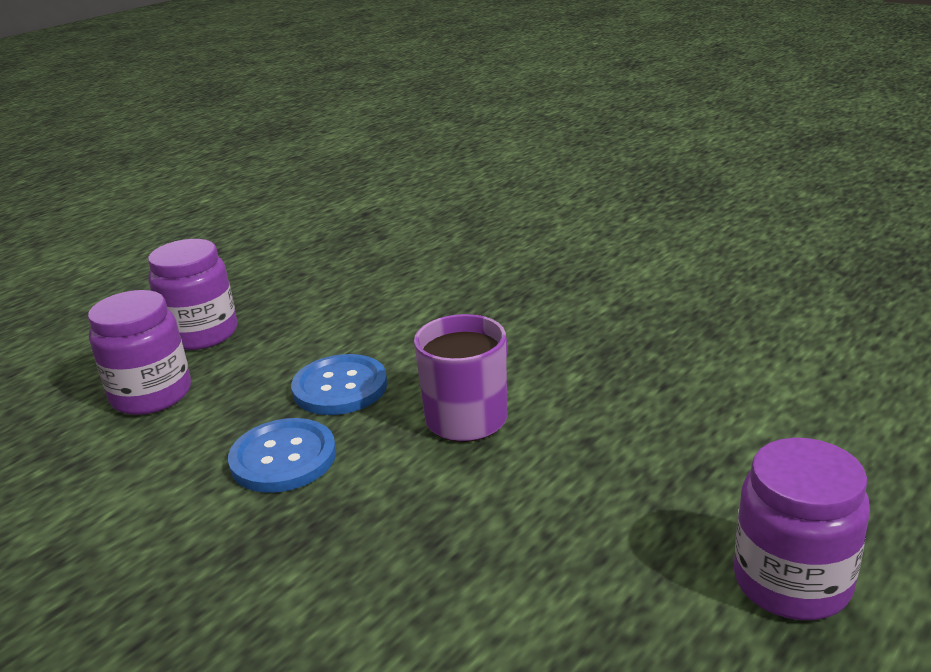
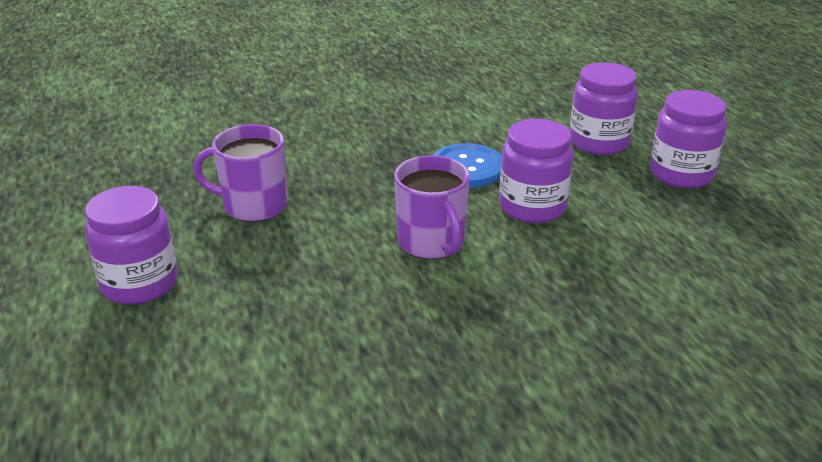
camera: 120 degrees right, 5 degrees up
(340, 387) = (532, 207): blue button -> purple jar
(537, 591) = (253, 205): none -> purple mug

